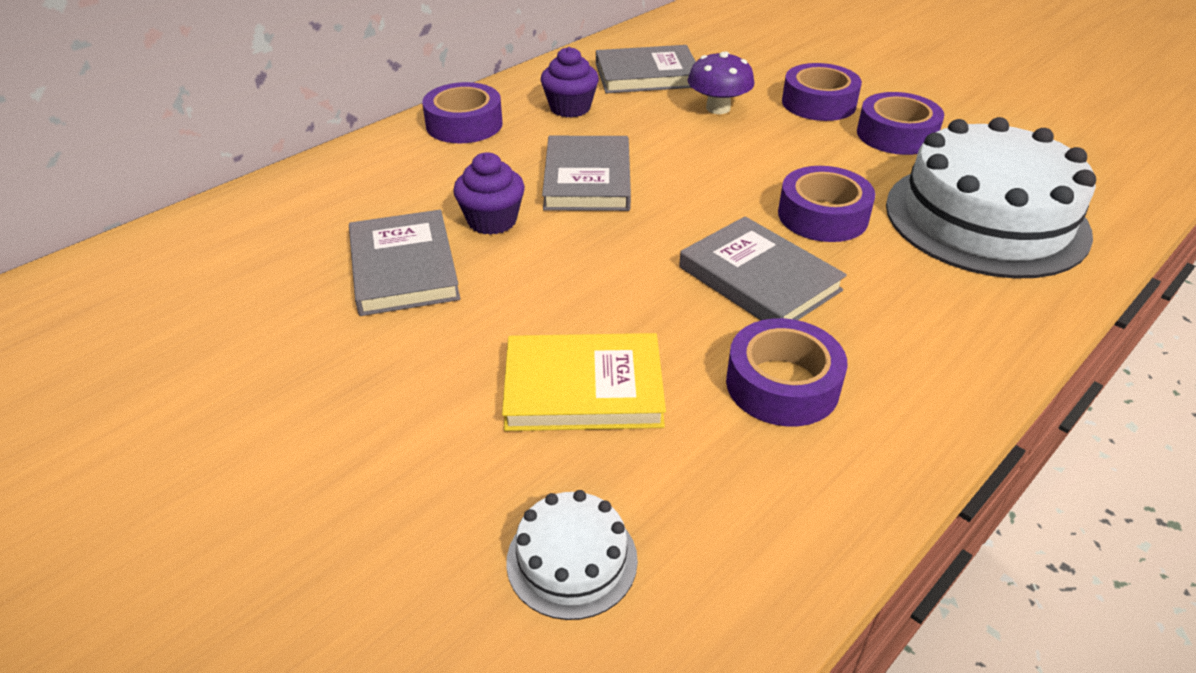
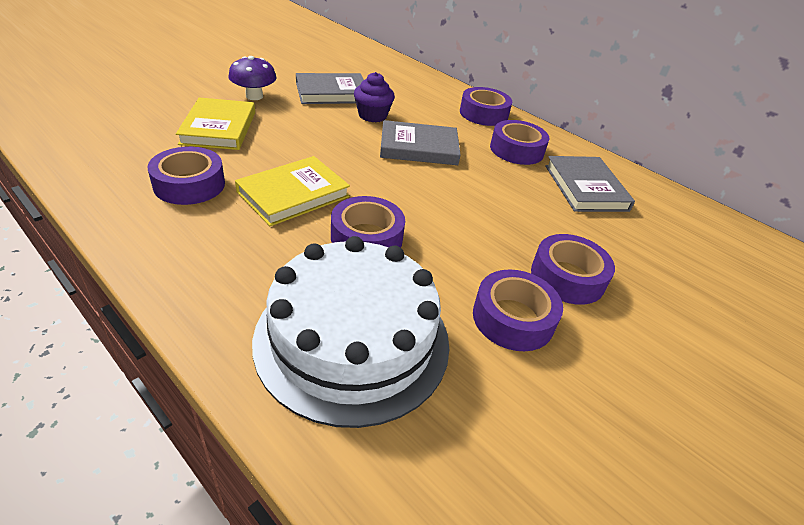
camera: 85 degrees right, 0 degrees up
(570, 108) = (516, 150): purple cupcake -> purple tape
(572, 560) = (115, 116): white cake -> none
(718, 108) = (537, 215): purple mushroom -> purple mushroom (254, 96)
(759, 279) = (293, 194): grey book -> yellow book

